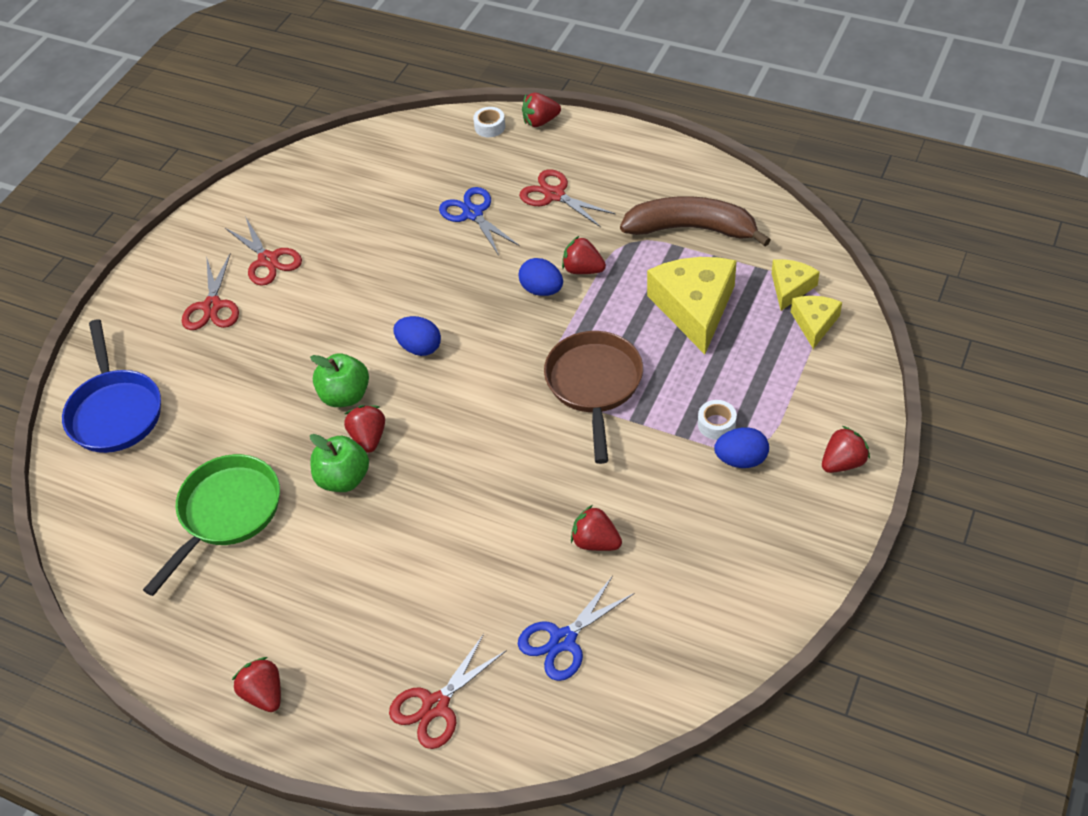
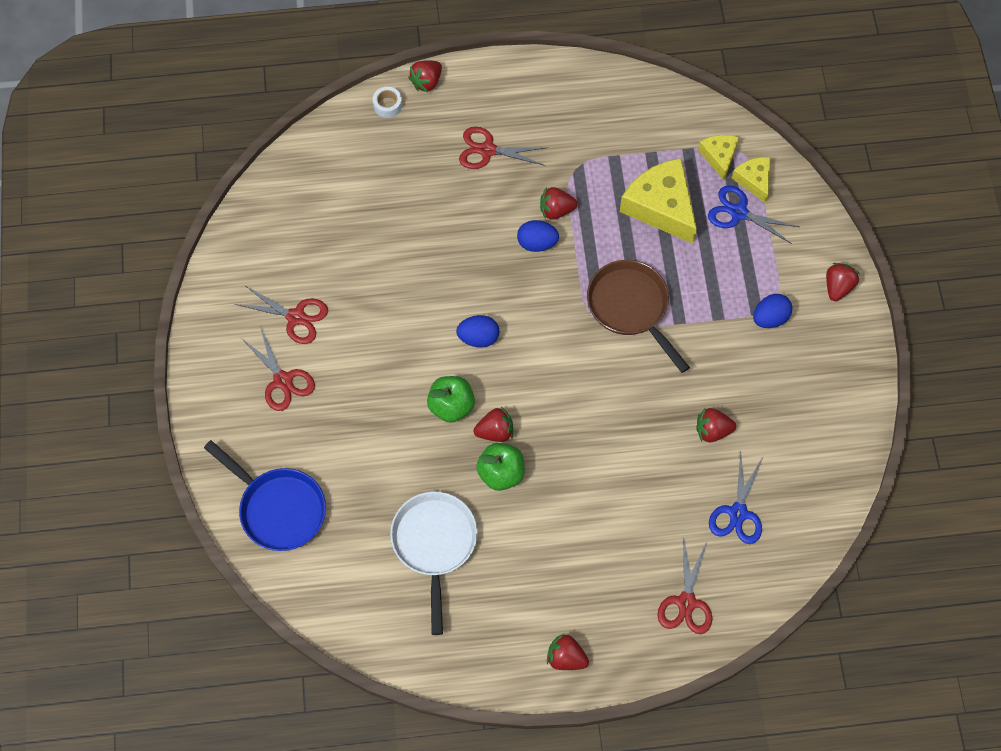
camera: 35 degrees left, 15 degrees up
(226, 513) = (434, 545): green pan -> white pan
(368, 438) = (495, 431): red strawberry -> red strawberry turned 120 degrees clockwise
(473, 214) = (434, 197): blue scissors -> blue scissors (738, 213)
(691, 229) = (615, 135): brown banana -> none
(716, 424) = (736, 298): white tape -> none

